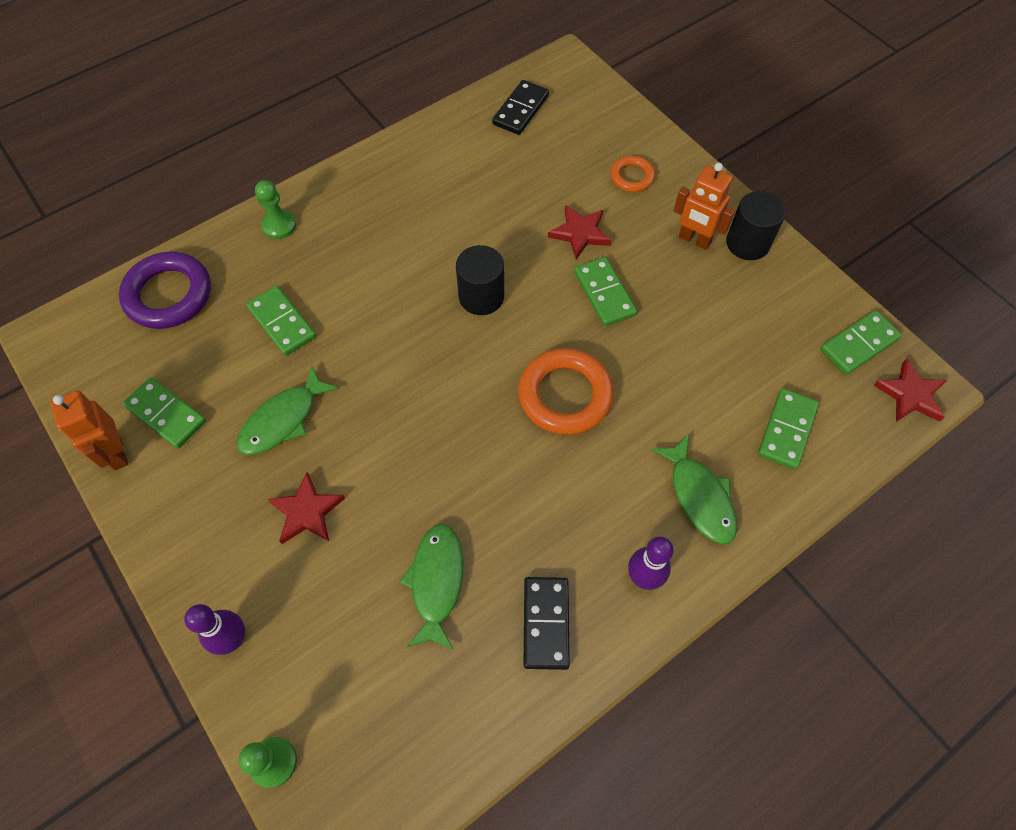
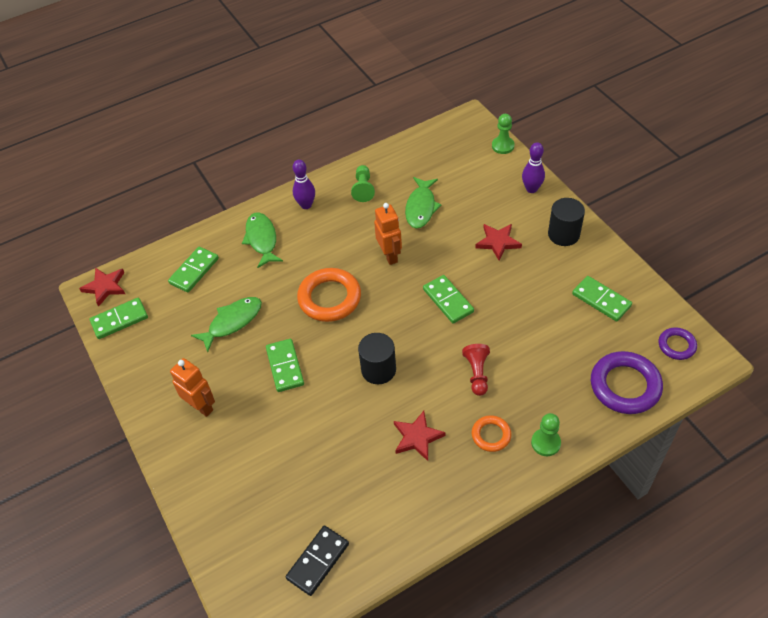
camera: 170 degrees left, 10 degrees down
(83, 351) = (676, 345): none -> purple ring
(116, 453) = (627, 278): orange robot -> orange robot (390, 255)
(282, 323) = (530, 358): green domino -> green domino (448, 300)
(283, 420) = (520, 293): green fish -> green fish (232, 322)
(353, 299) = (477, 373): none -> red pawn
(546, 623) = (363, 189): black domino -> green pawn
(580, 233) = (291, 418): red star -> red star (417, 437)
(632, 177) = (232, 472): orange ring -> orange ring (491, 435)
(747, 243) = (160, 401): black cylinder -> black cylinder (563, 234)

